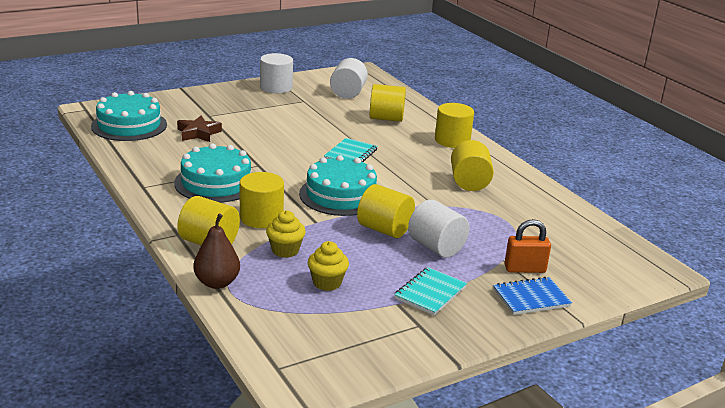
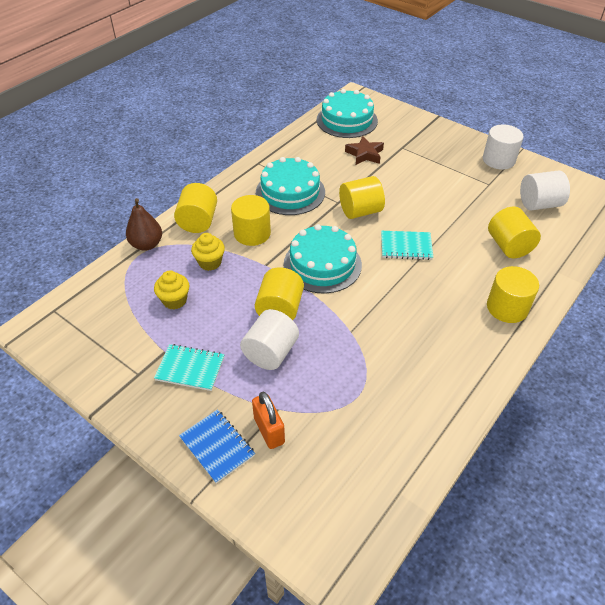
camera: 70 degrees right, 20 degrees up
(469, 182) = (419, 345): yellow cylinder -> yellow cylinder (360, 211)

